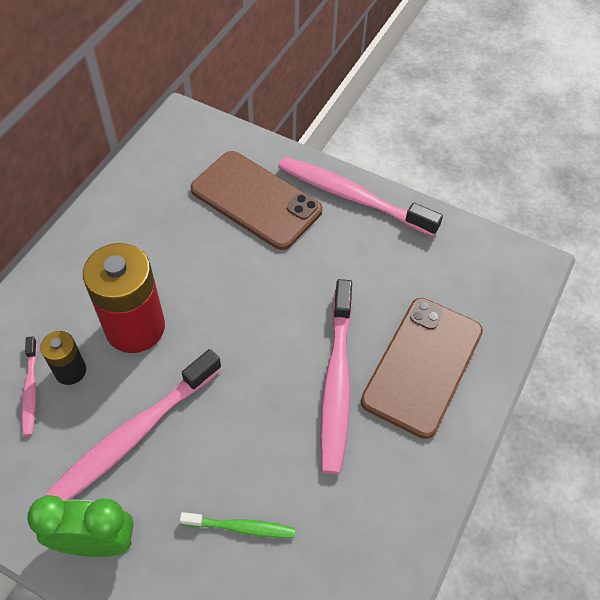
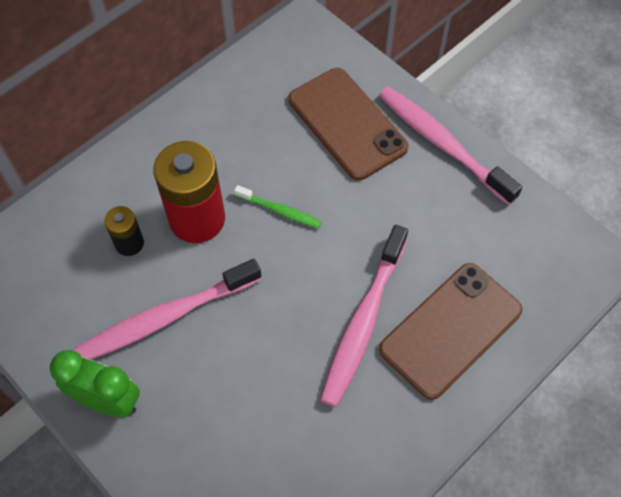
camera: 20 degrees right, 5 degrees up
(31, 390) = (91, 251): pink toothbrush -> none
(241, 527) = (233, 427): green toothbrush -> green toothbrush (280, 211)

